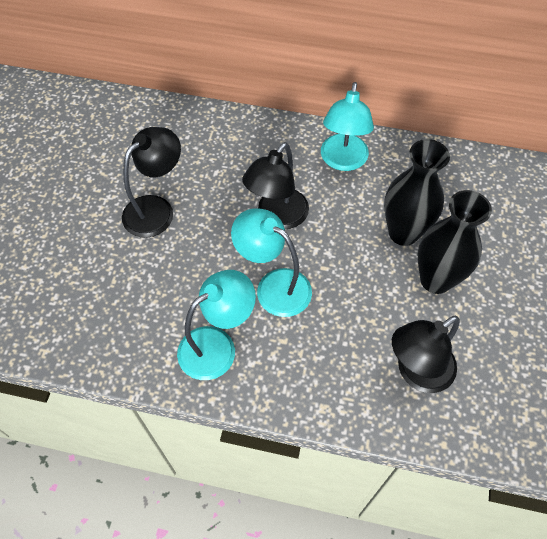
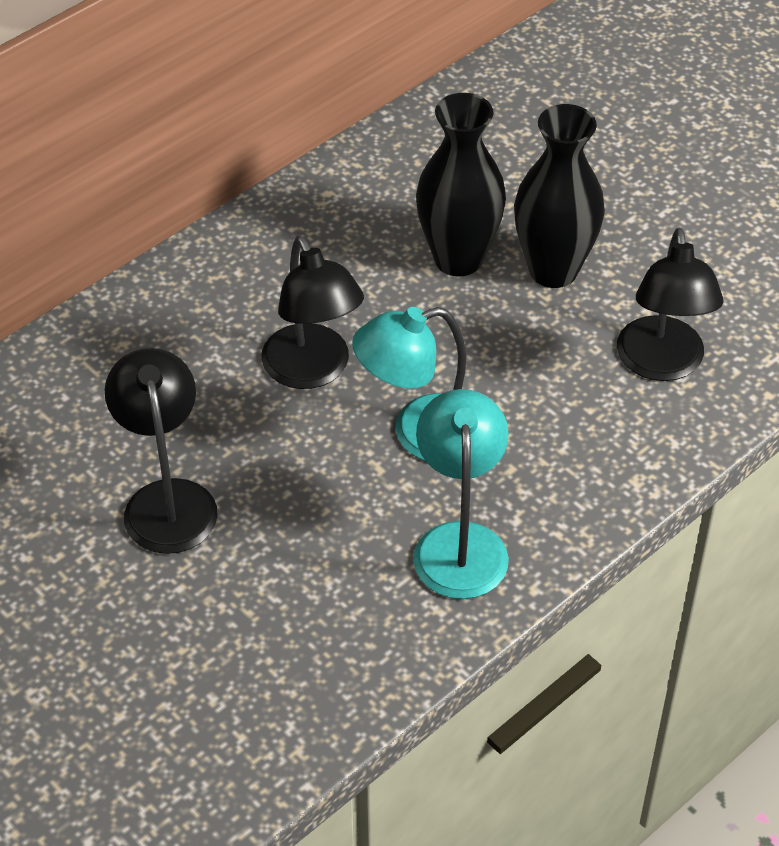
camera: 55 degrees left, 10 degrees down
(343, 161) = (286, 251): turquoise lamp -> none

